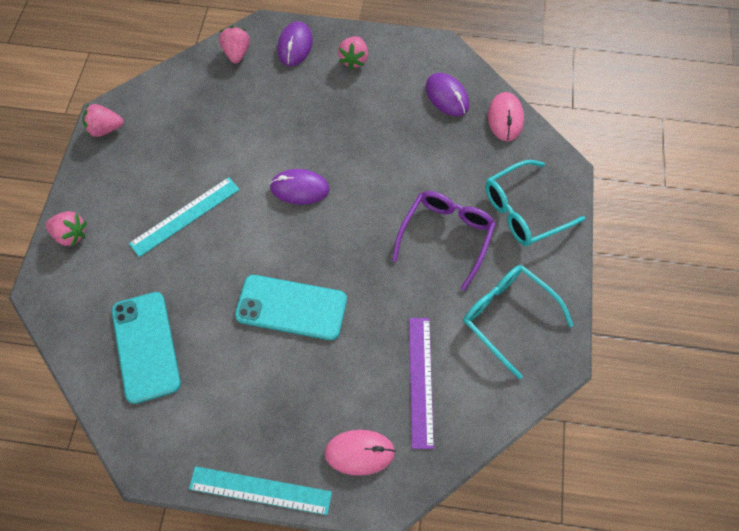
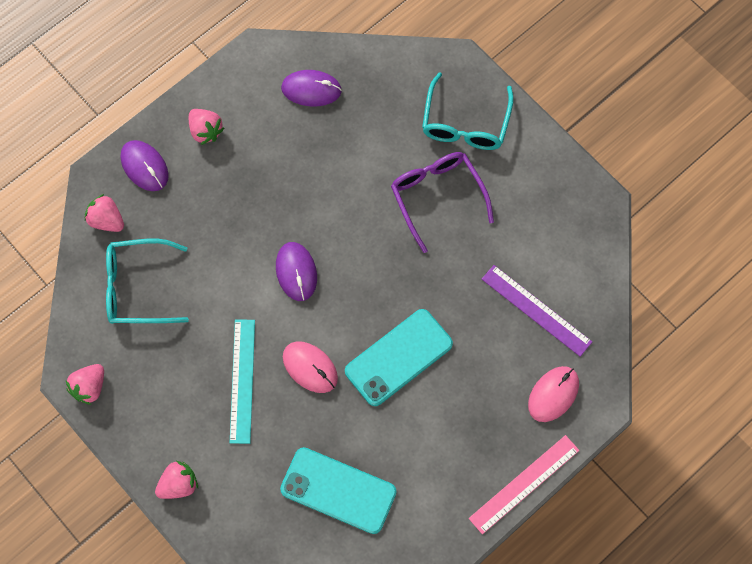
camera: 50 degrees left, 5 degrees up
(260, 490) = (524, 484): turquoise ruler -> pink ruler
(299, 188) = (296, 272): purple mouse -> purple mouse turned 60 degrees counterclockwise
(505, 118) = (372, 64): pink mouse -> pink mouse (310, 367)
(508, 317) = (540, 209): turquoise glasses -> turquoise glasses (138, 287)

